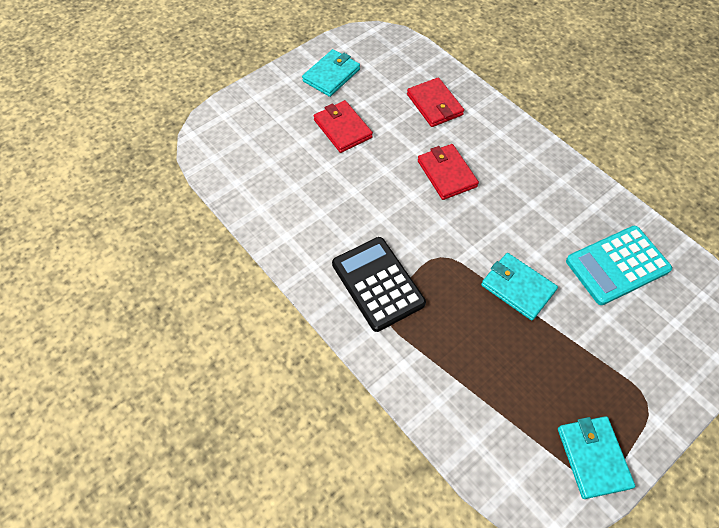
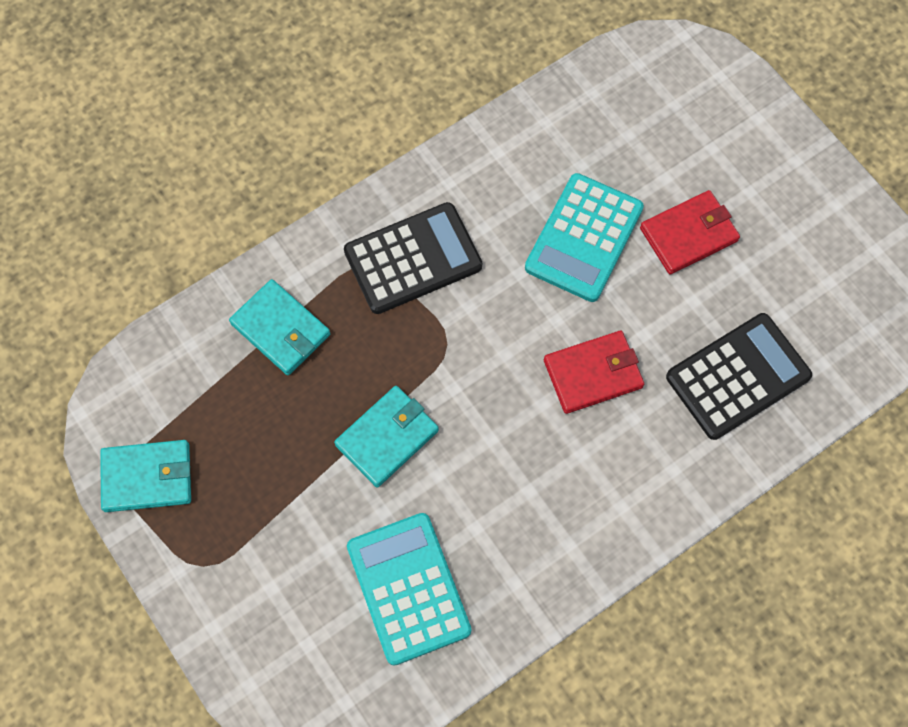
camera: 95 degrees right, 10 degrees up
(331, 75) = (805, 226): turquoise wallet -> turquoise wallet (281, 329)
(350, 182) = (584, 238): none -> turquoise calculator
(434, 105) = (737, 376): red wallet -> black calculator

